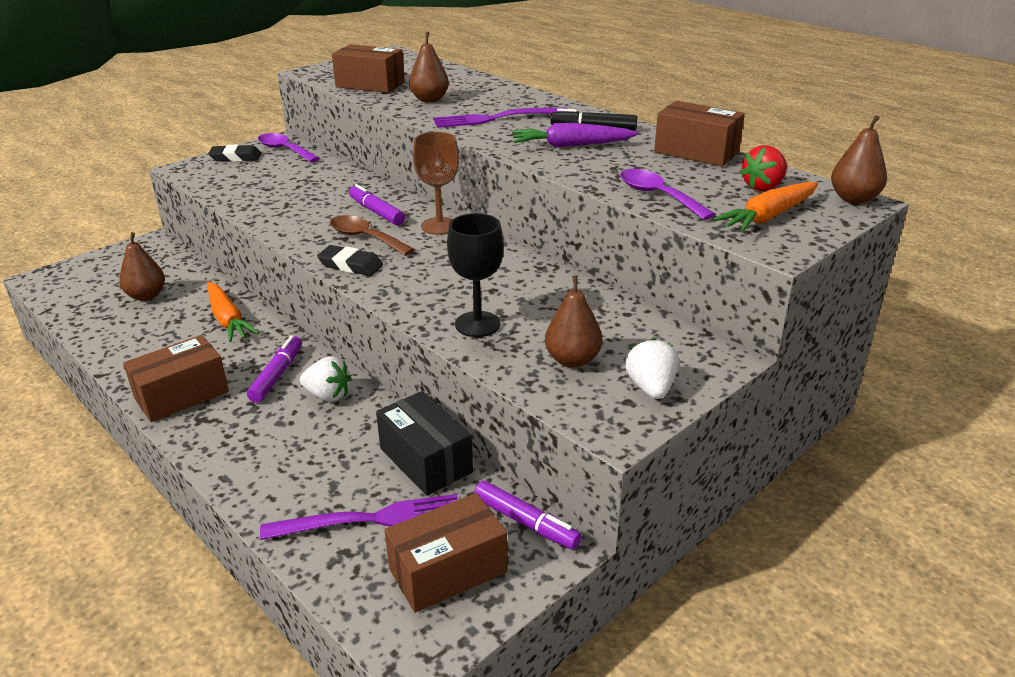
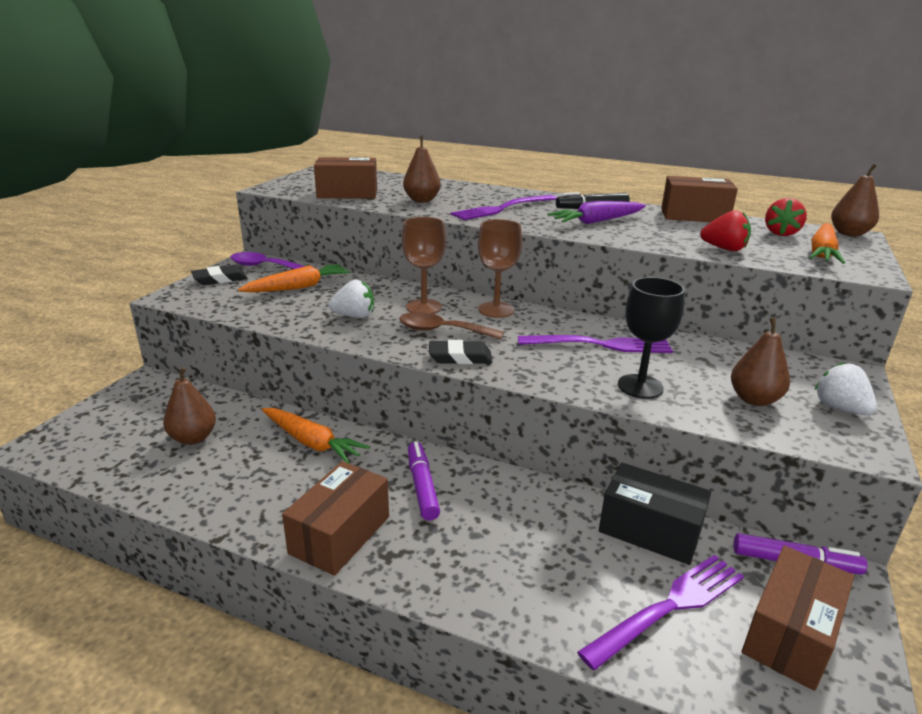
camera: 25 degrees left, 5 degrees down
(290, 175) = (298, 287): none -> orange carrot
(328, 395) = (493, 493): white strawberry -> white strawberry (354, 316)
(376, 212) = (424, 307): purple marker -> brown goblet
(495, 278) = (601, 345): none -> purple fork
(657, 196) = (724, 249): purple spoon -> red strawberry

